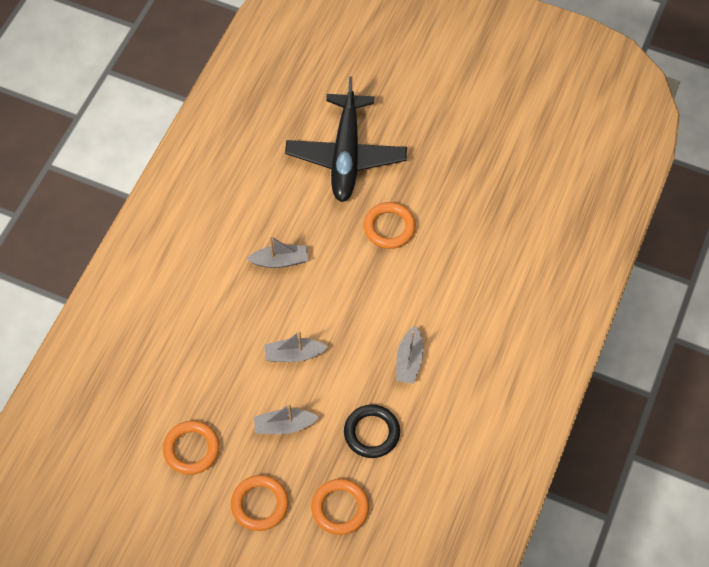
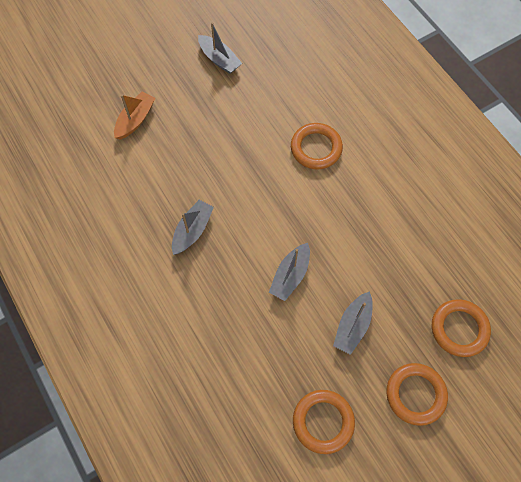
camera: 55 degrees left, 5 degrees up
(346, 155) = (135, 120): black plane -> orange boat
(371, 433) = (405, 261): black ring -> none
(389, 227) = (227, 131): orange ring -> orange ring (316, 148)
(409, 361) = (358, 192): grey boat -> grey boat (219, 59)

